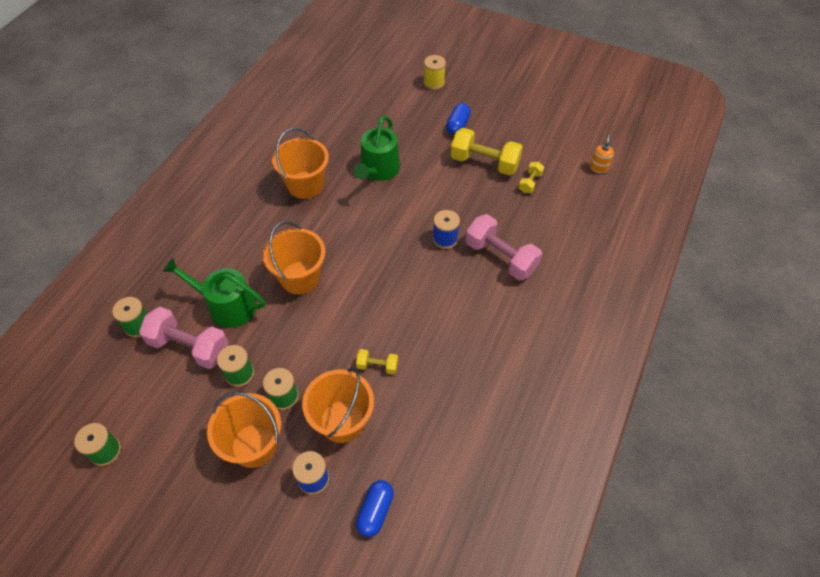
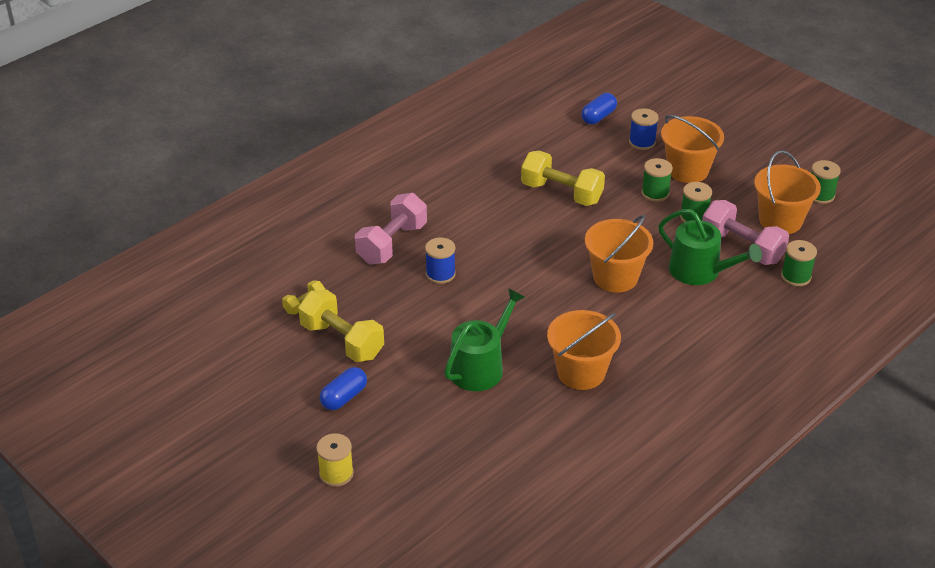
camera: 160 degrees left, 15 degrees down
(342, 421) = (607, 167): orange bucket -> orange bucket (780, 220)
(377, 366) = (561, 193): yellow dumbbell -> yellow dumbbell, size x2.03
(500, 257) = (392, 243): pink dumbbell -> pink dumbbell turned 60 degrees clockwise
(598, 168) = (210, 300): orange soap dispenser -> none

